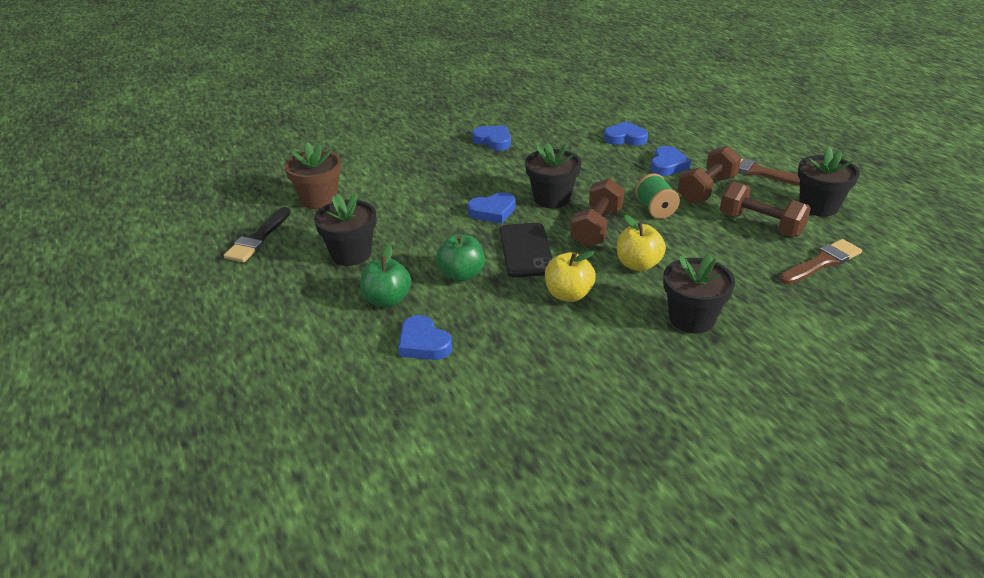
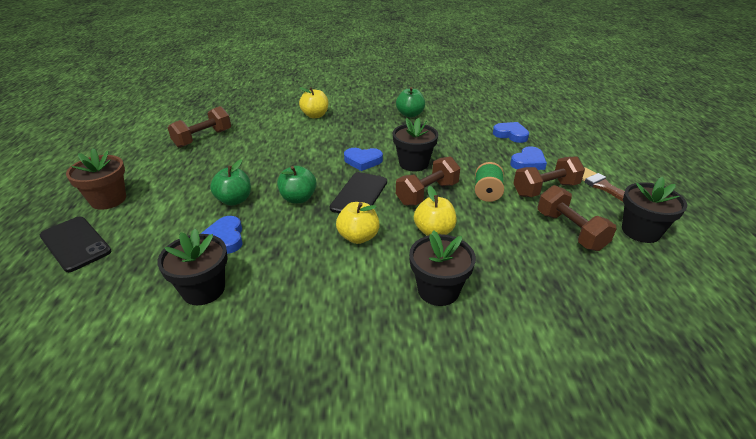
camera: 25 degrees right, 0 degrees up
(240, 412) = (75, 244): none -> black phone
(258, 238) = (203, 138): black brush -> brown dumbbell
(319, 199) = (262, 124): brown flower pot -> brown flower pot (108, 200)
(351, 254) = (244, 163): black flower pot -> black flower pot (203, 290)
(377, 171) = (315, 115): none -> yellow apple
(493, 141) = (410, 114): blue heart -> green apple
(822, 262) = (603, 281): brown brush -> none

